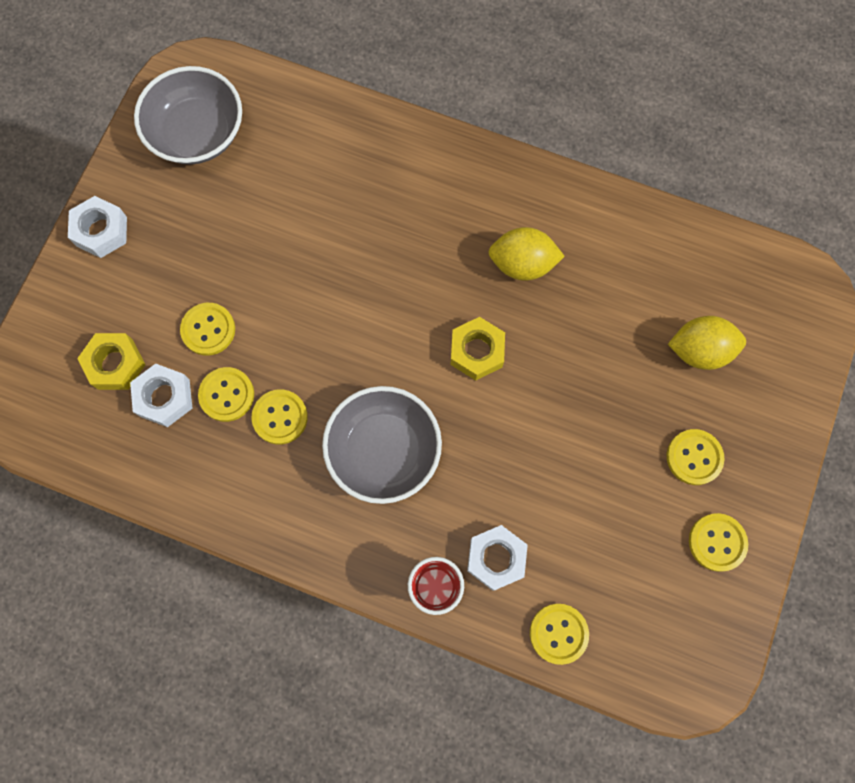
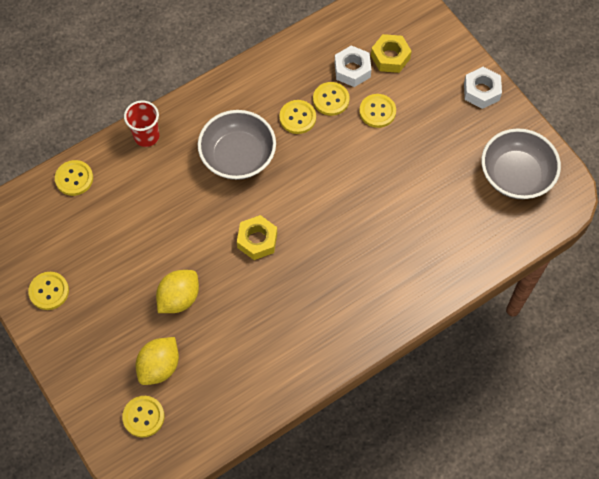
camera: 125 degrees right, 10 degrees down
(496, 558) = (136, 174): white nut -> none
(522, 264) = (292, 303): yellow lemon -> yellow lemon (179, 298)
(694, 457) = (102, 315): yellow button -> yellow button (143, 417)

